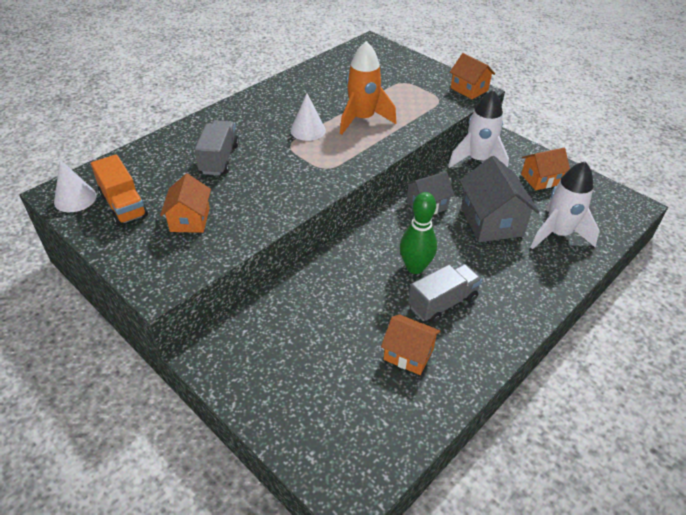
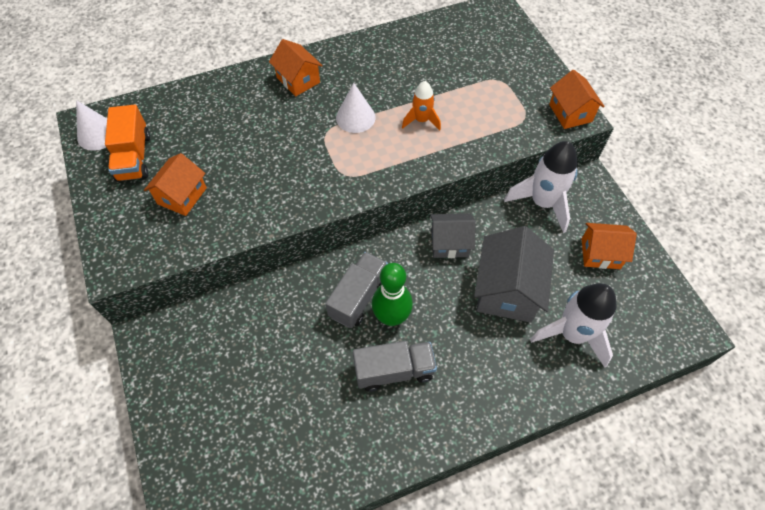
camera: 25 degrees right, 15 degrees up
(219, 159) = (248, 128): grey truck -> grey truck (358, 297)
(362, 119) = (421, 120): orange rocket -> orange rocket, size x0.56
(408, 354) = (326, 415): orange house -> orange house (298, 80)

